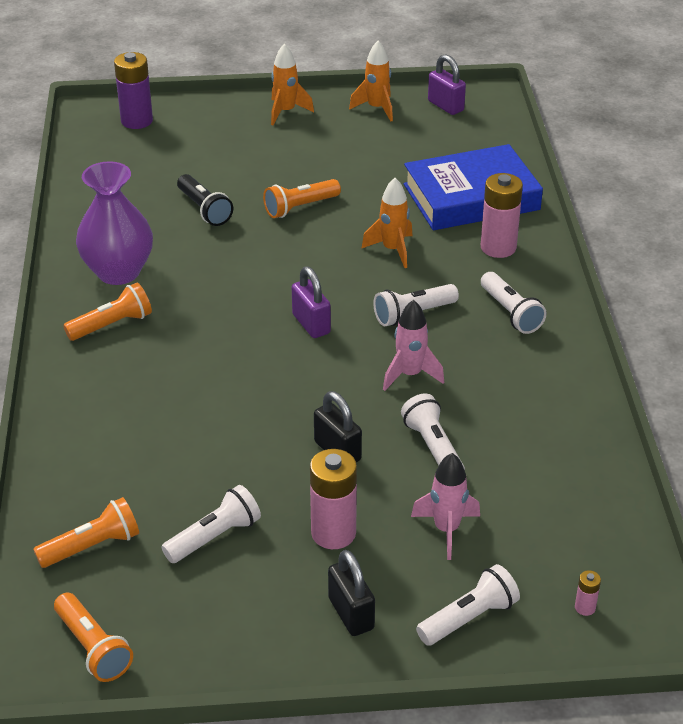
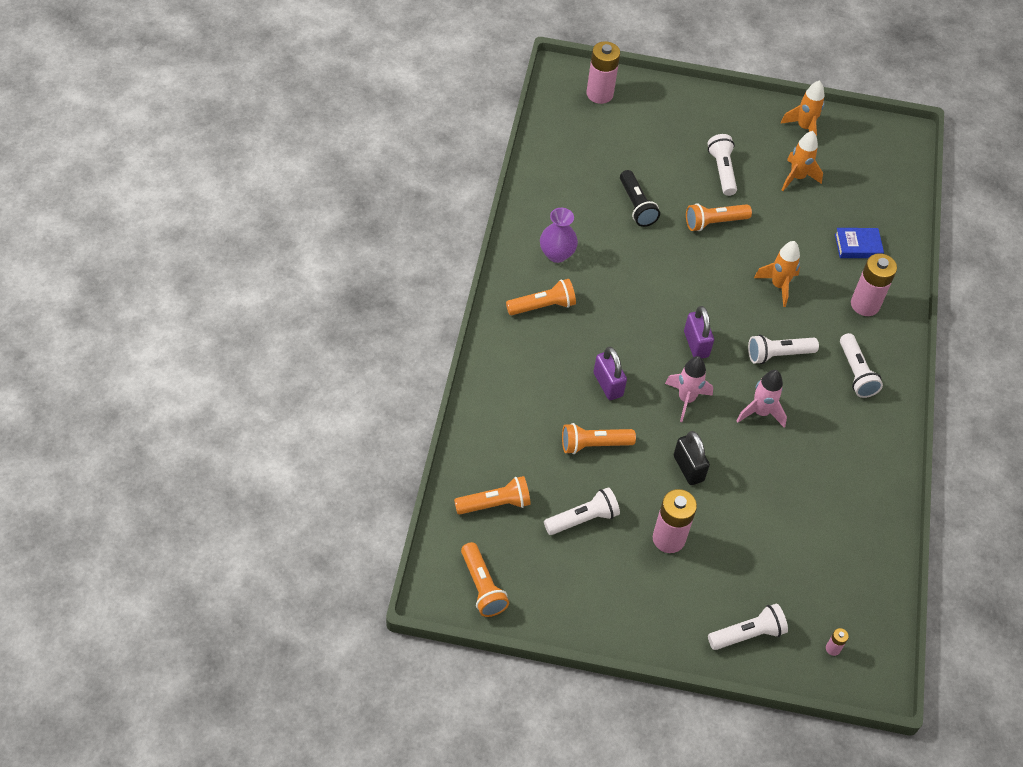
camera: 10 degrees right, 15 degrees up
(118, 272) = (556, 254): purple vase -> purple vase, size x0.62
(137, 121) = (599, 94): purple battery -> pink battery
(209, 452) = (593, 445): none -> orange flashlight
(286, 112) = (726, 113): orange rocket -> orange rocket (797, 177)
(351, 614) = (665, 608): black padlock -> none
(433, 447) = (760, 484): white flashlight -> white flashlight (722, 171)
(445, 106) = (864, 139): purple padlock -> purple padlock (608, 384)
(446, 530) = (751, 558): pink rocket -> pink rocket (686, 399)
(471, 197) = (857, 246): blue book -> blue book, size x0.44

